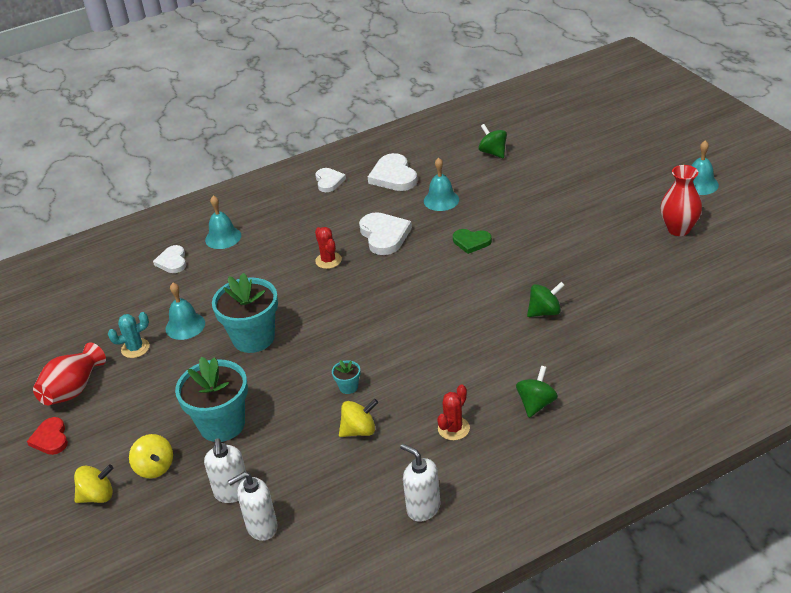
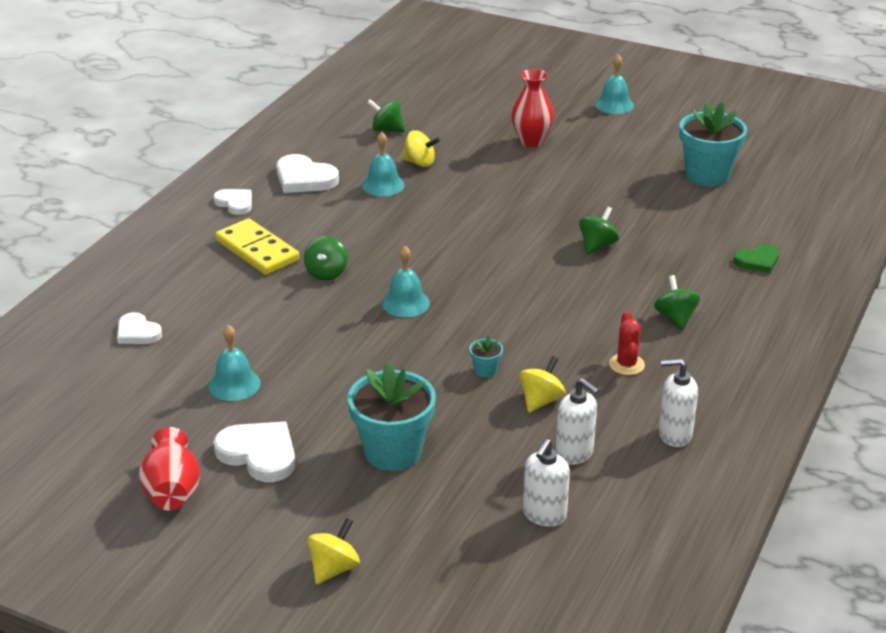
camera: 40 degrees left, 5 degrees down
(50, 438) = (205, 545): red heart -> none
(135, 348) = (200, 426): turquoise cactus -> none
(155, 467) = (367, 517): yellow spinning top -> yellow spinning top (419, 163)
(223, 237) = (172, 291): turquoise bell -> turquoise bell (405, 303)
(232, 492) = (478, 501): white soap dispenser -> white soap dispenser (574, 453)
(253, 338) = (330, 367): turquoise flower pot -> turquoise flower pot (707, 175)
(304, 225) = (257, 250): none -> yellow domino
(328, 260) = (326, 273): red cactus -> green spinning top
(384, 235) = (360, 233): white heart -> white heart (259, 454)
(471, 242) = (458, 211): green heart -> green heart (757, 261)
(678, 229) = (637, 145): red vase -> red vase (531, 141)

